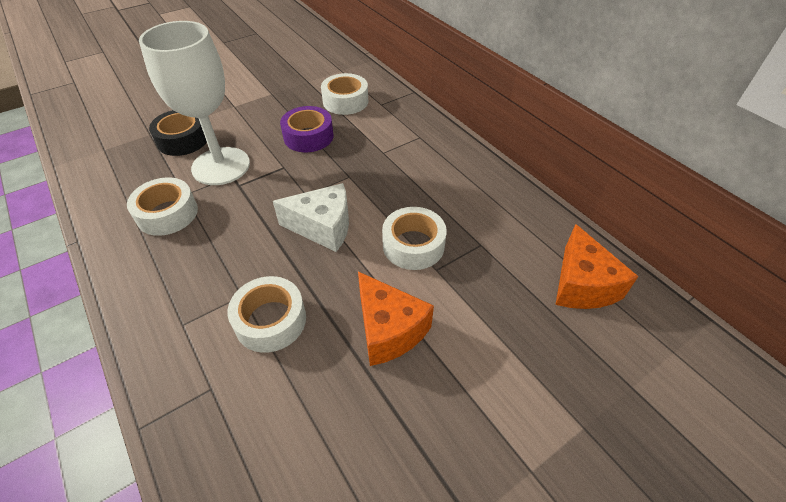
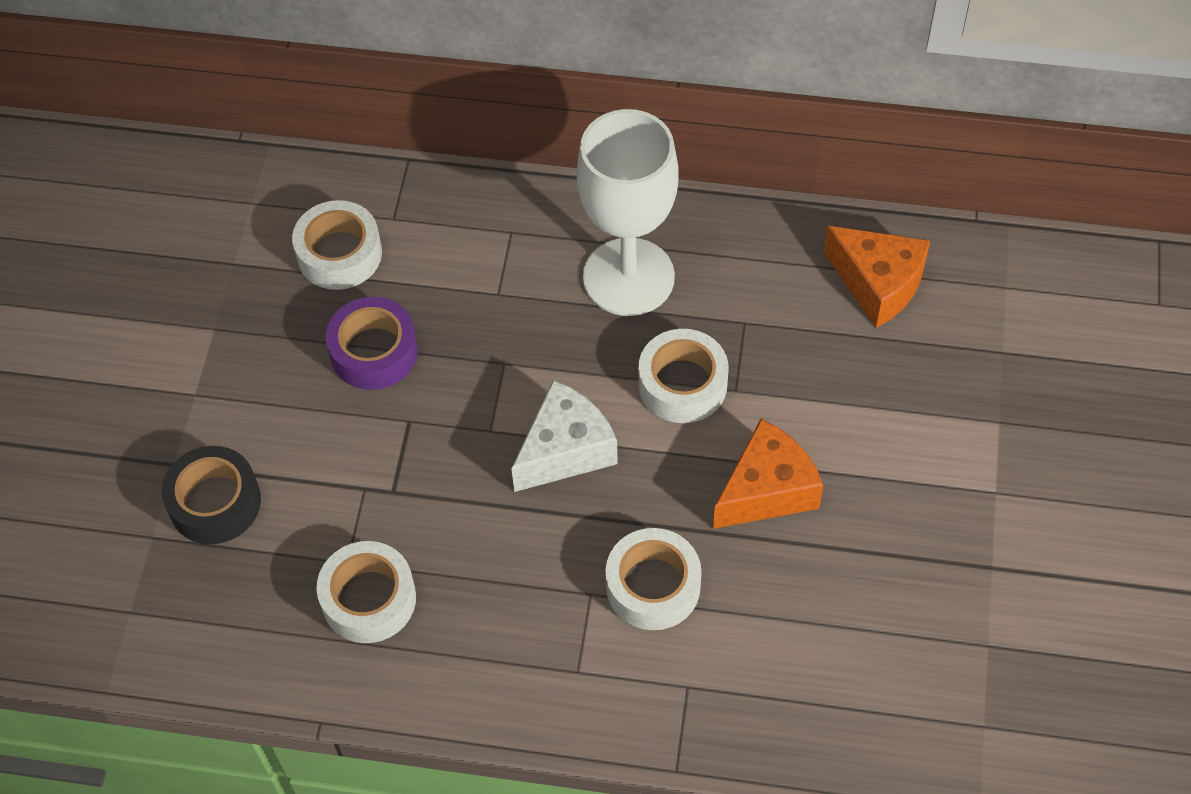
camera: 45 degrees left, 10 degrees up
(221, 166) = (330, 489): white goblet -> white goblet (628, 277)
(389, 330) = (767, 490): orange cheese -> orange cheese turned 45 degrees counterclockwise

